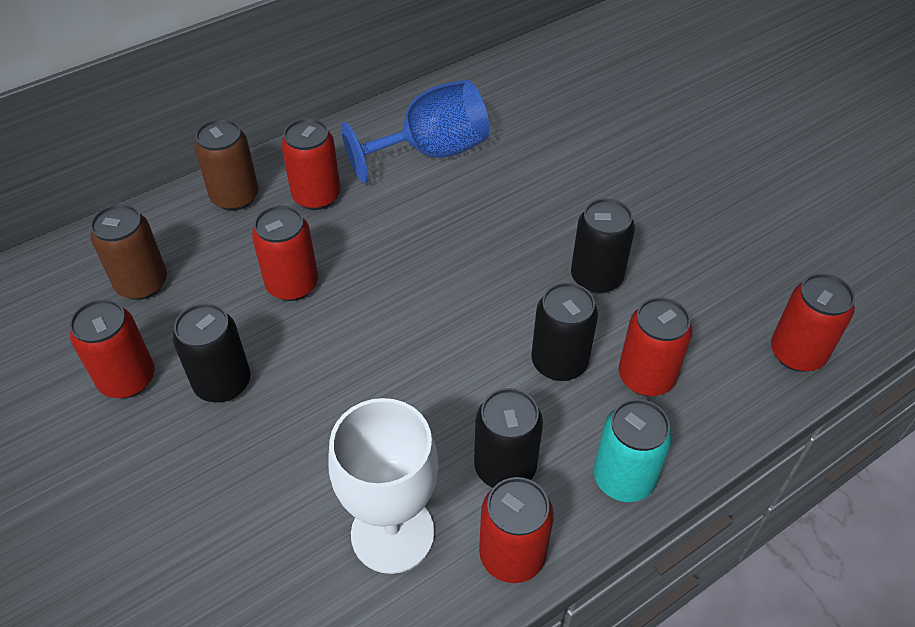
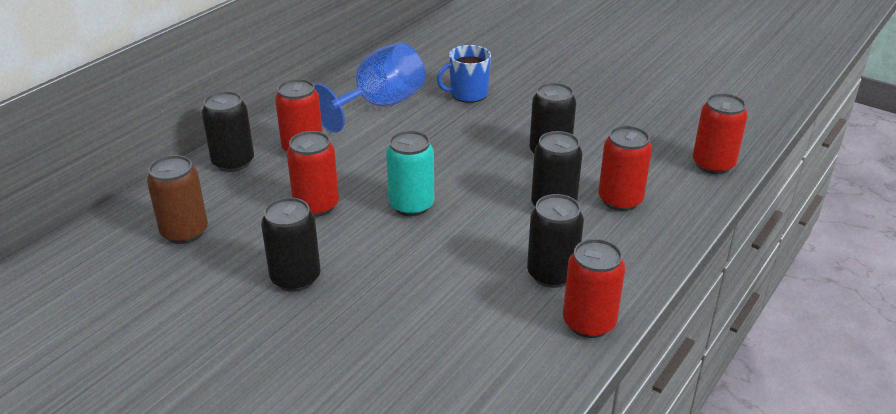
camera: 20 degrees left, 15 degrees down
(127, 379) = (210, 294): red can -> none
(235, 197) = (233, 162): brown can -> black can
(392, 533) = (491, 334): white goblet -> none
(542, 158) = (468, 94): none -> blue mug
(623, 478) = (640, 259): turquoise can -> turquoise can (411, 205)

